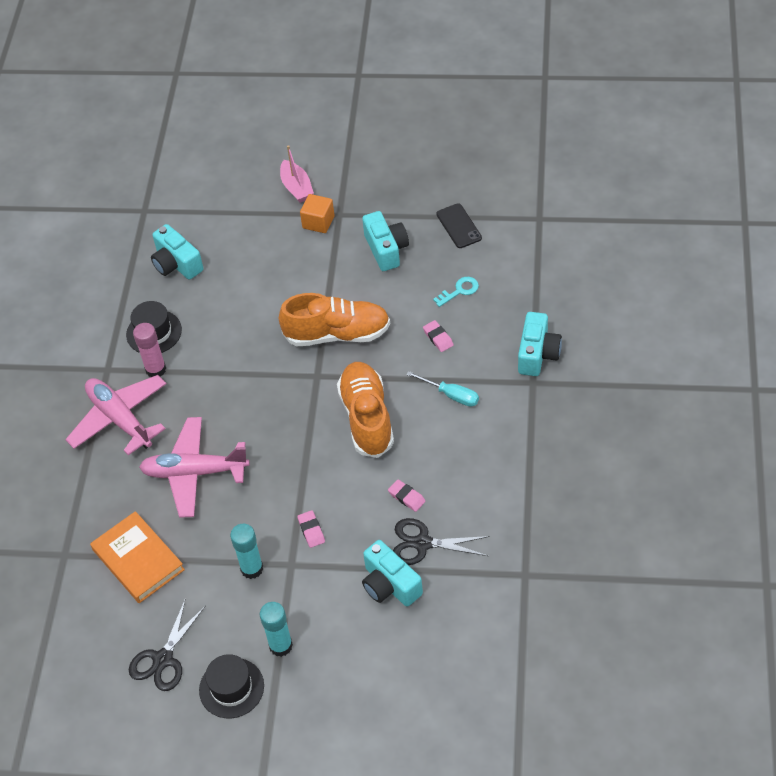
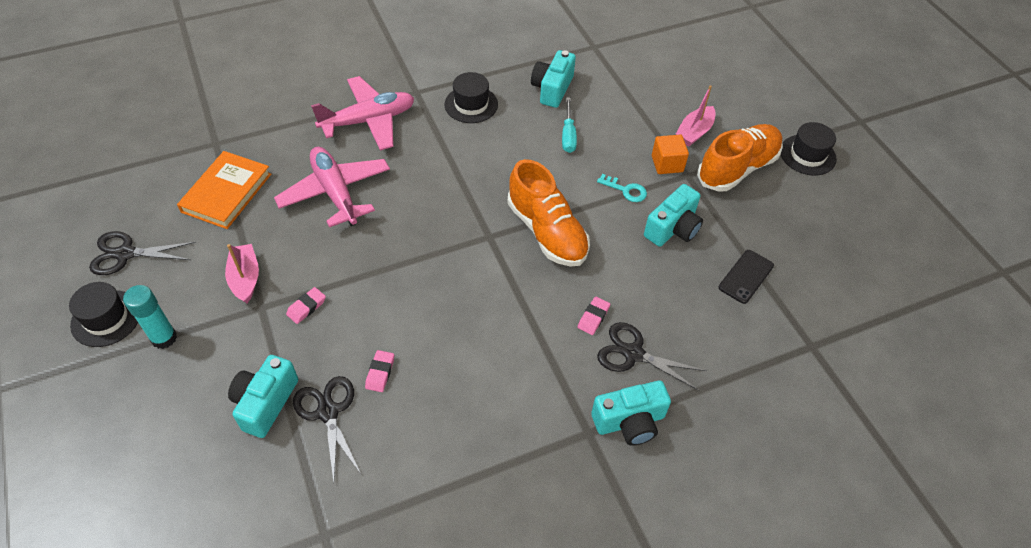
camera: 55 degrees right, 0 degrees up
(120, 419) = (369, 121): pink plane -> pink plane turned 45 degrees clockwise
(156, 369) = (432, 122): pink glue stick -> none
(252, 568) = (245, 278): turquoise glue stick -> pink boat
(367, 418) = (461, 297): orange shoe -> orange shoe (737, 168)
(369, 127) = (807, 155): none -> black hat
(451, 395) = (528, 359): turquoise screwdriver -> turquoise screwdriver (568, 135)
(459, 291) = (664, 311): turquoise key -> turquoise key (625, 190)
(484, 327) = (633, 353): none -> black scissors

